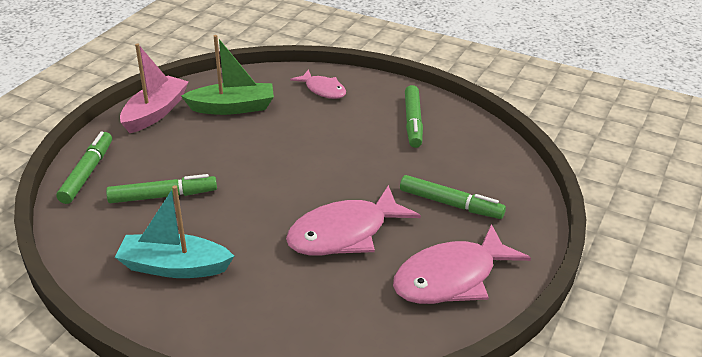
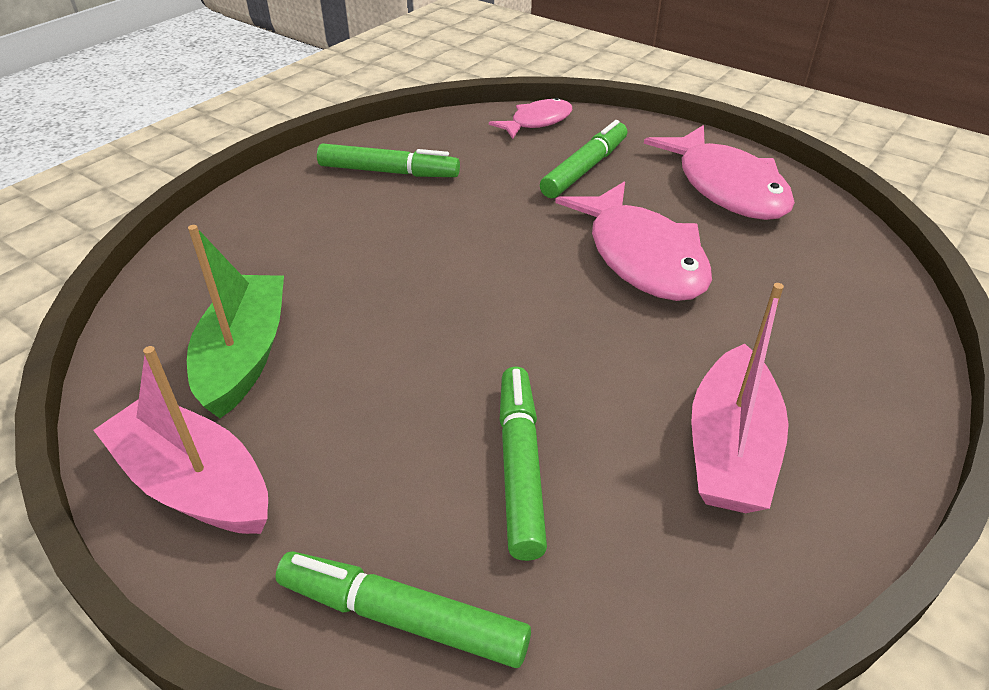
camera: 80 degrees left, 5 degrees up
(174, 267) = (730, 448): turquoise boat -> pink boat
(323, 90) = (249, 242): pink fish -> pink fish (537, 122)

